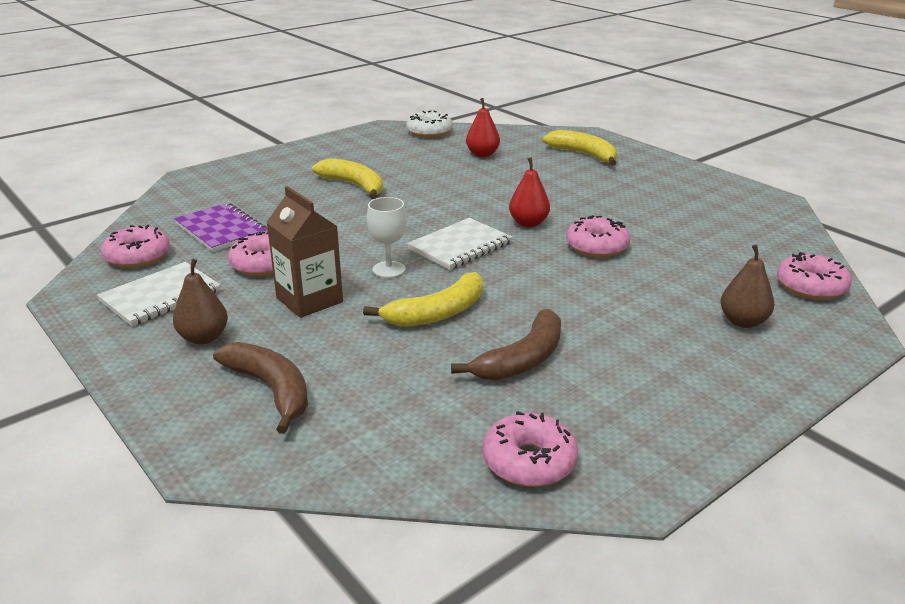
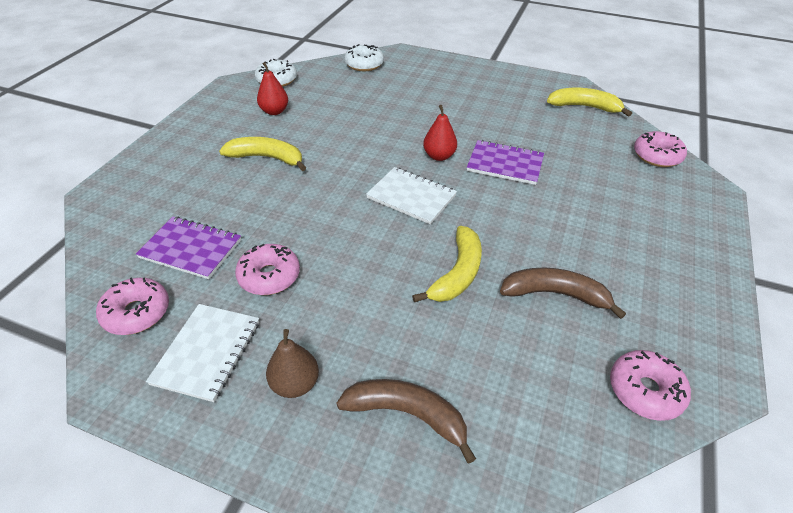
camera: 30 degrees left, 15 degrees up
(309, 300) = (347, 301): brown carton -> none
(389, 269) = (380, 242): white goblet -> none
(460, 246) = (411, 197): white notebook -> white notebook turned 75 degrees counterclockwise
(482, 154) = (341, 94): red pear -> red pear (274, 111)
(522, 359) = (555, 294): brown banana -> brown banana turned 90 degrees counterclockwise
(534, 137) = (364, 64): none -> white donut
(584, 154) = (416, 74): yellow banana -> yellow banana (584, 107)
(597, 247) = (505, 164): pink donut -> purple notebook
(743, 321) = (648, 201): brown pear -> none

